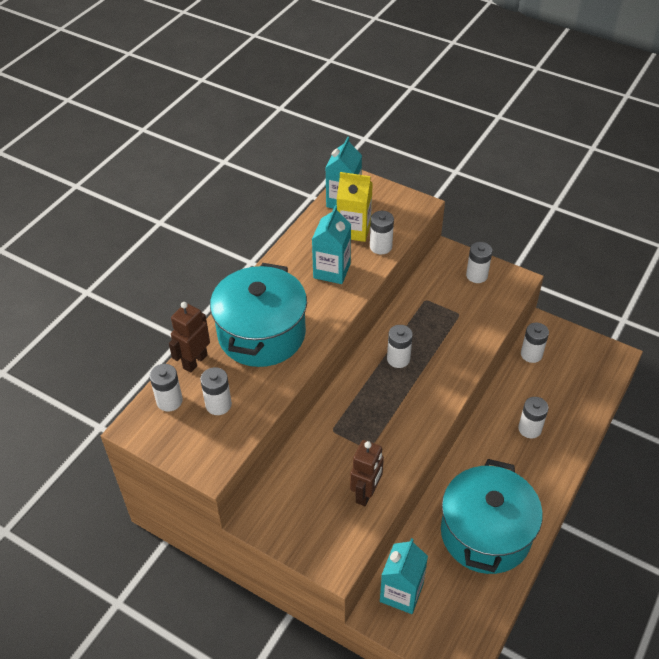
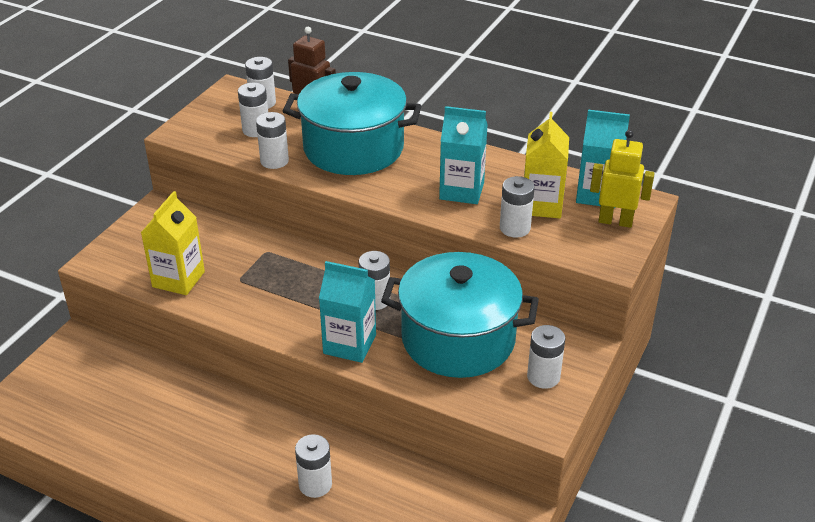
camera: 85 degrees right, 10 degrees down
(366, 493) = (178, 279): brown robot -> yellow carton
(375, 197) = (615, 221): none -> yellow robot
(401, 593) = (95, 358): turquoise carton -> turquoise carton (349, 344)
(485, 533) = (157, 431): turquoise pot -> turquoise pot (458, 339)
(531, 354) = (454, 494): white battery -> white battery (274, 161)

